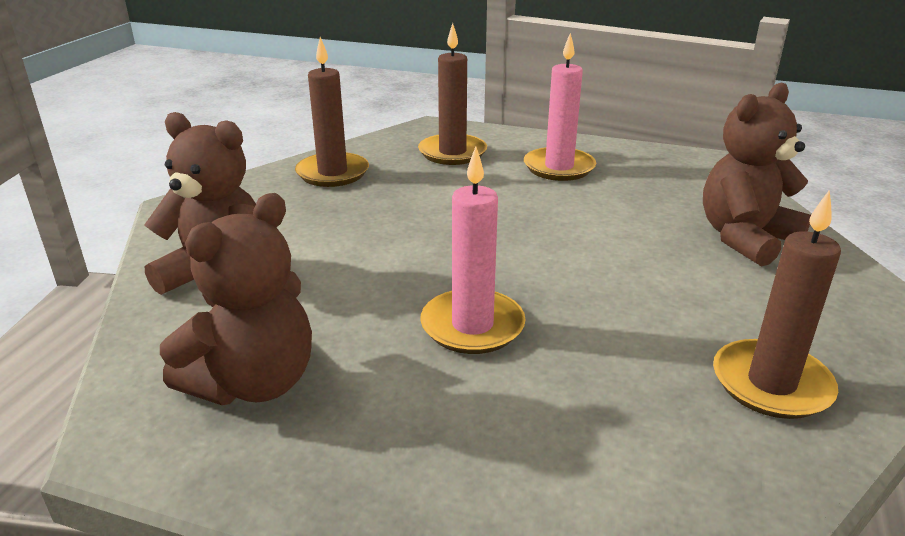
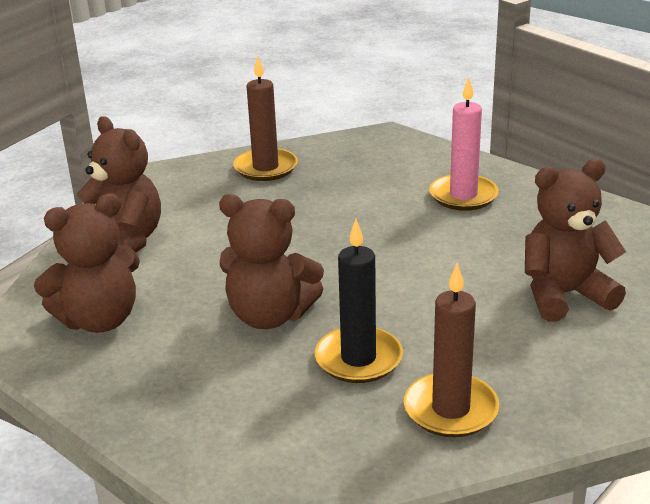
camera: 25 degrees right, 0 degrees up
(452, 153) = (381, 165): brown candle -> none
(472, 326) = (270, 316): pink candle -> brown teddy bear
(618, 351) = (358, 359): none -> black candle

